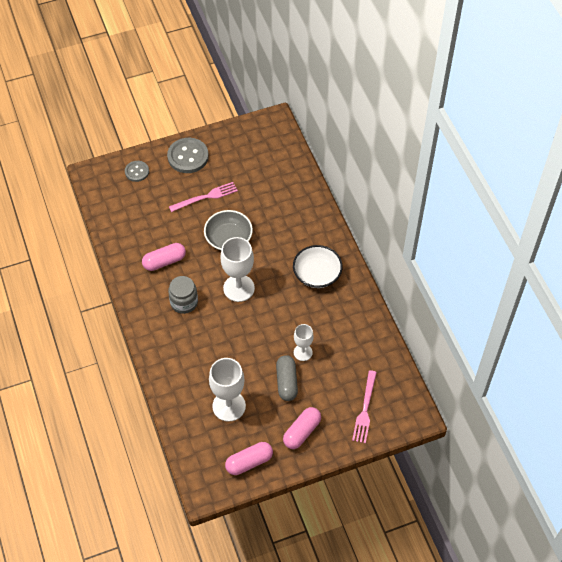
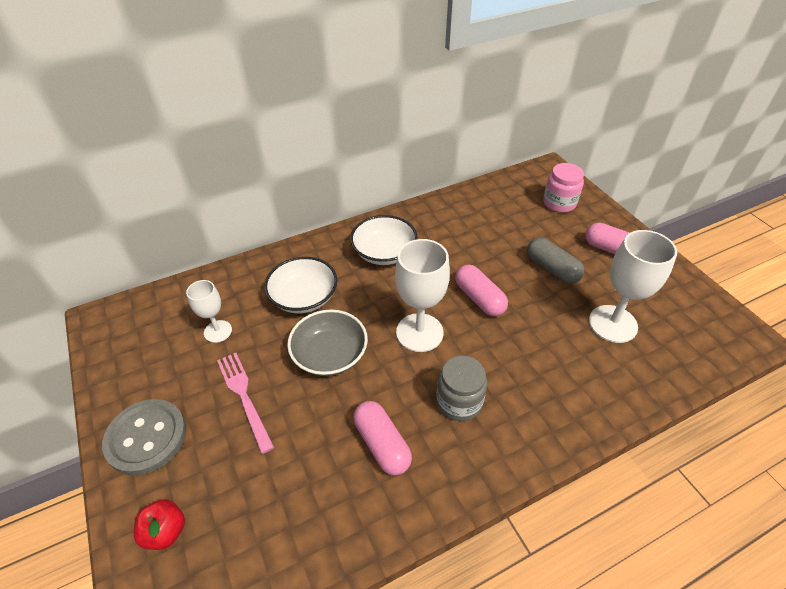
camera: 95 degrees left, 10 degrees down
(137, 172) = (166, 531): grey button -> red apple
(249, 462) = (680, 295): pink capsule -> pink capsule (479, 298)
(278, 224) = (304, 297): none -> white bowl
(286, 382) = (552, 269): grey capsule -> grey capsule turned 60 degrees clockwise
(303, 352) = (504, 257): white goblet -> white goblet (218, 331)
(365, 409) = (559, 203): pink fork -> pink jar

